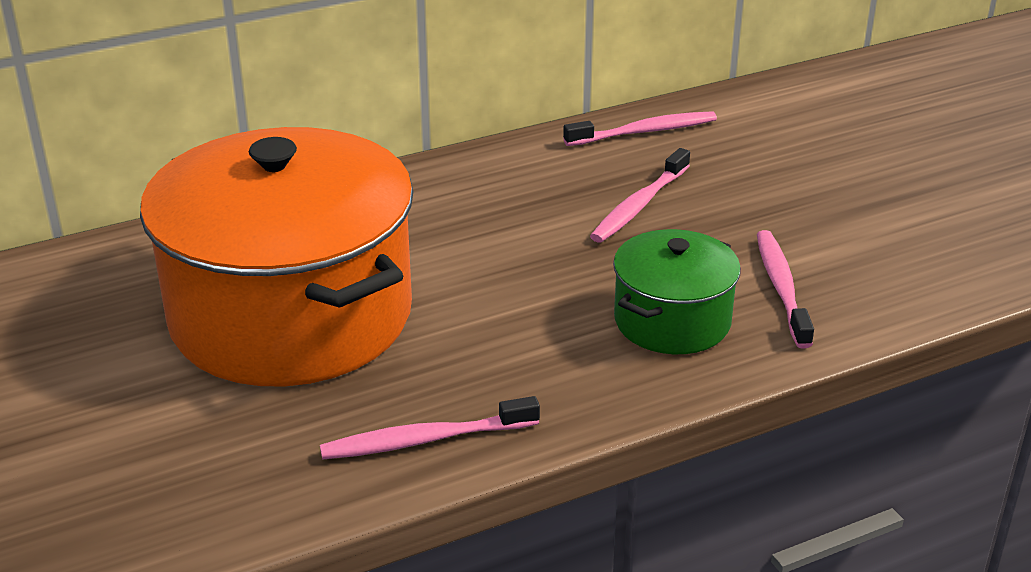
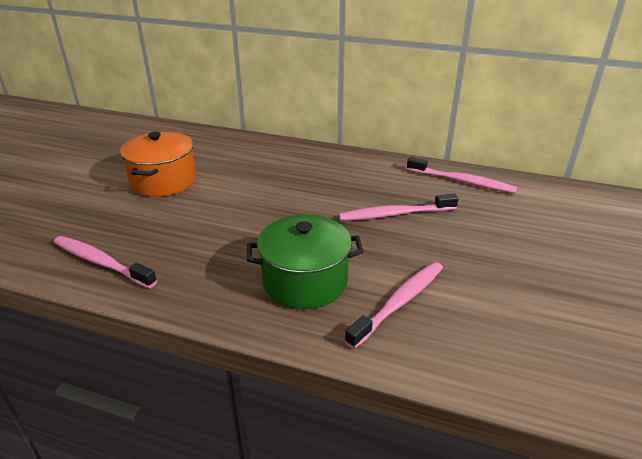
camera: 45 degrees right, 0 degrees up
(291, 315) = (163, 181): orange pot -> orange pot, size x0.48

